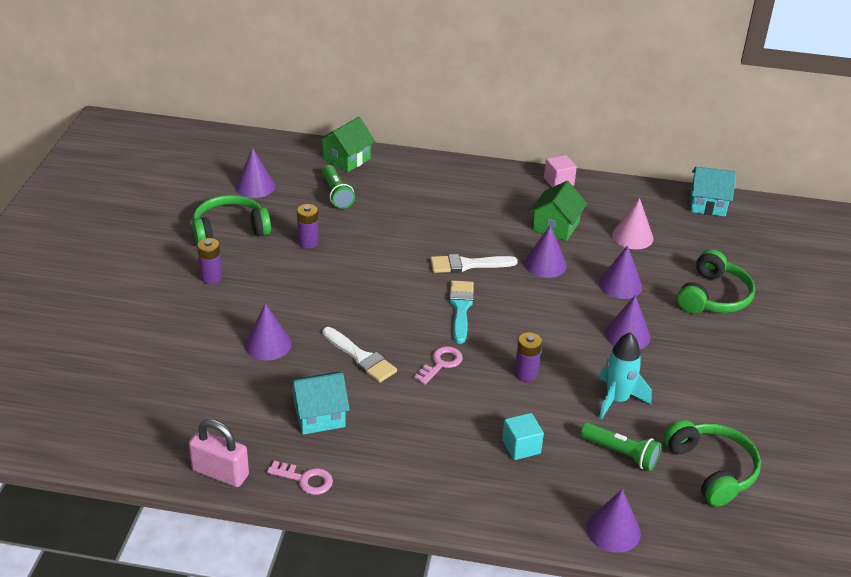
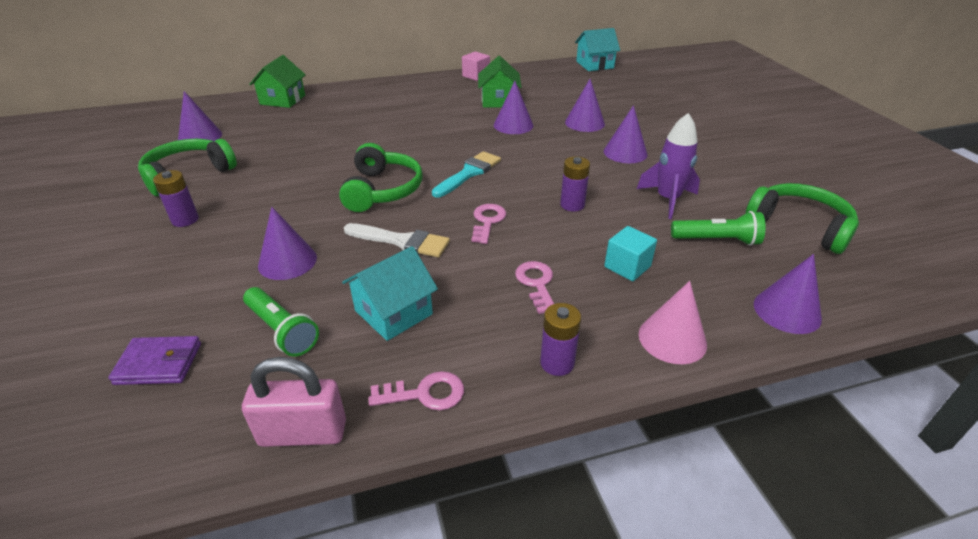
camera: 25 degrees left, 0 degrees up
(155, 393) = (159, 363): none -> purple wallet
(308, 242) = (281, 164): purple battery -> purple battery (557, 363)
(336, 194) = (288, 124): green flashlight -> green flashlight (282, 331)
(437, 433) = (536, 284): none -> pink key
(461, 308) = (469, 173): turquoise brush -> turquoise brush turned 60 degrees clockwise
(467, 265) = (448, 142): white brush -> none
(617, 400) = (667, 200): turquoise rocket -> purple rocket
(632, 236) = (562, 93): pink cone -> pink cone (672, 339)
(713, 296) = (658, 112): green headphones -> green headphones (382, 190)

